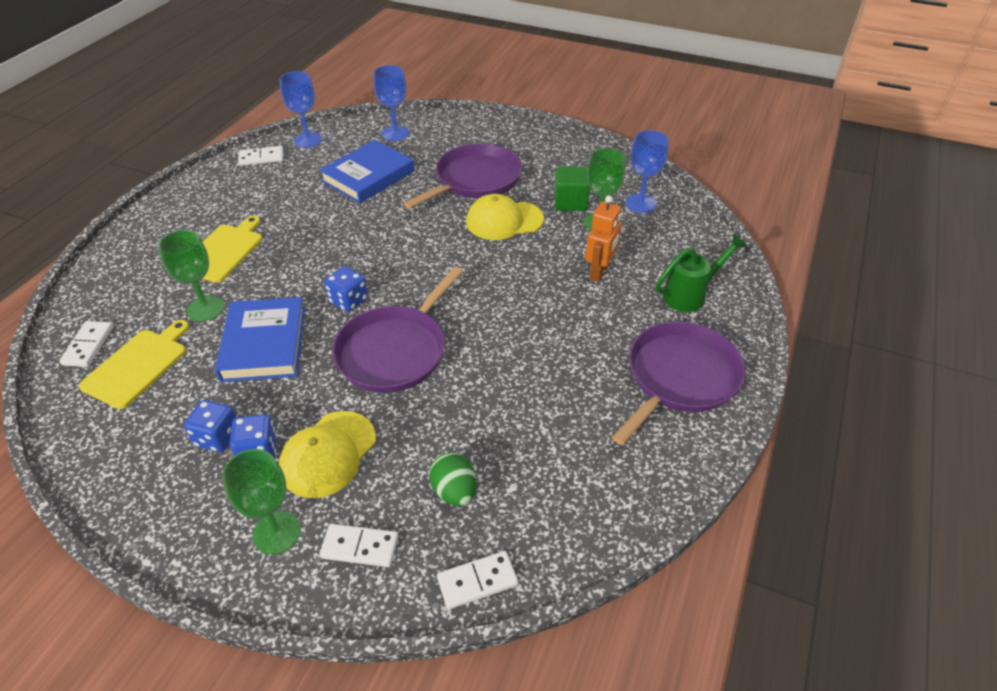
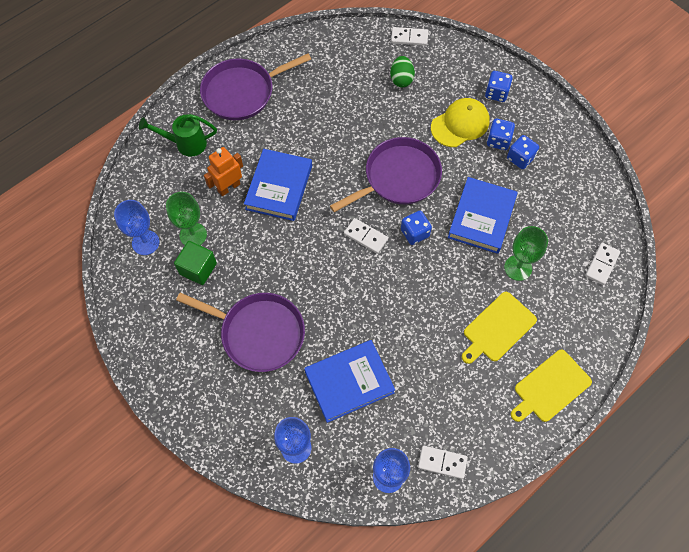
camera: 155 degrees left, 20 degrees up
(138, 365) = (567, 232): yellow cutting board -> yellow cutting board (550, 387)
(277, 532) = (496, 93): green goblet -> blue dice
(360, 547) = (457, 71): white domino -> white domino (365, 237)
(475, 180) = (258, 333): purple pan -> purple pan turned 135 degrees counterclockwise
(504, 220) = (263, 269): yellow cap -> none
(541, 290) = (279, 187): none -> blue book

